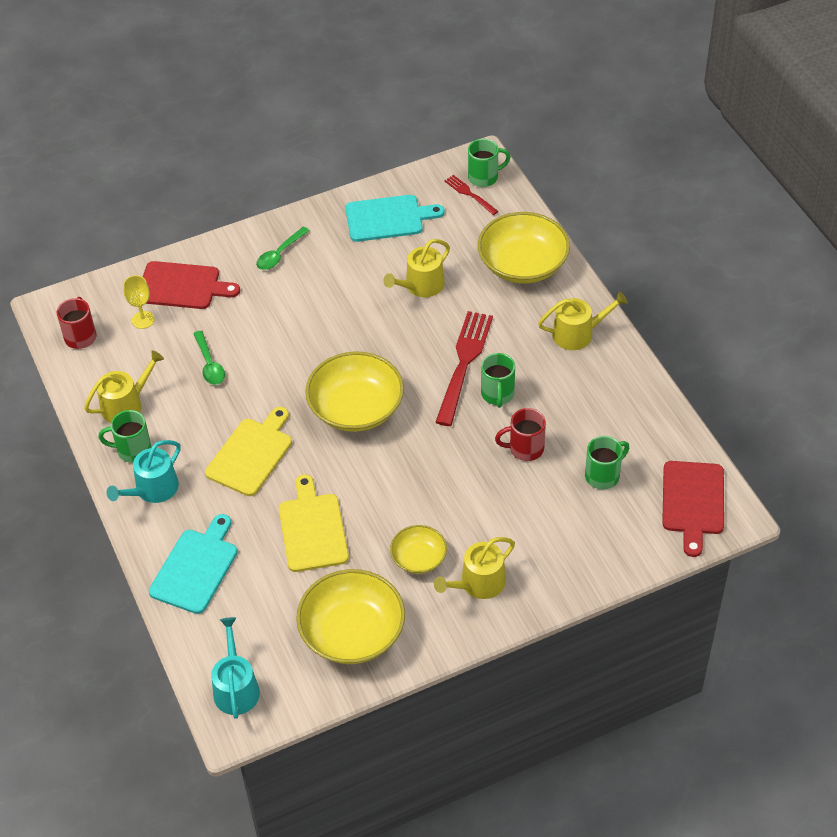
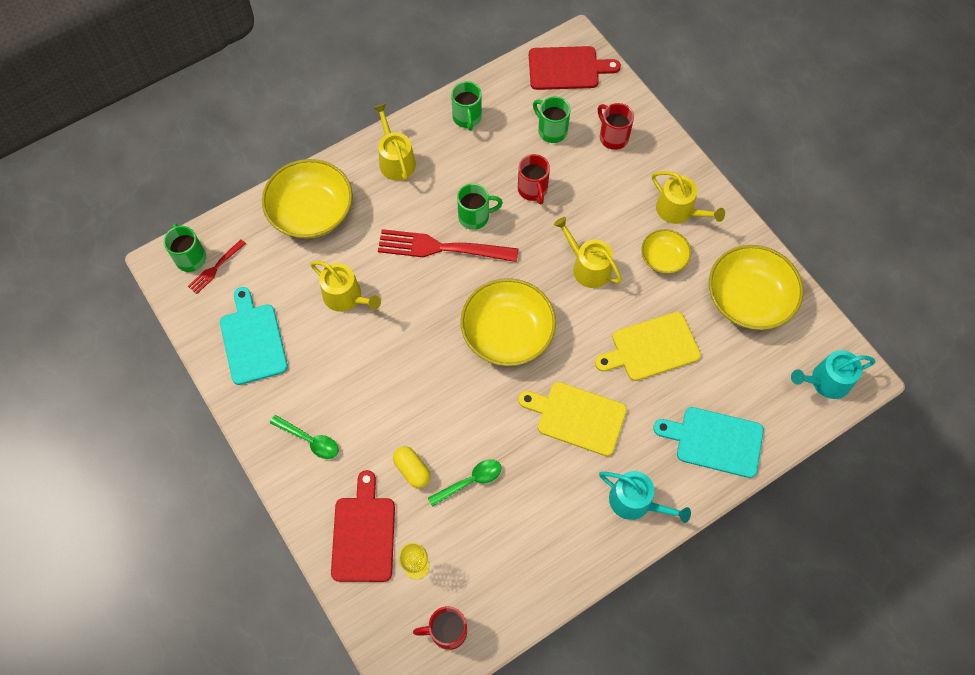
camera: 100 degrees left, 15 degrees up
(126, 404) = (534, 555): yellow watering can -> yellow watering can (587, 267)
(133, 450) = (591, 534): green mug -> green mug (467, 118)
(232, 323) = (412, 470): none -> yellow capsule
(588, 534) = (613, 137): none -> red mug

